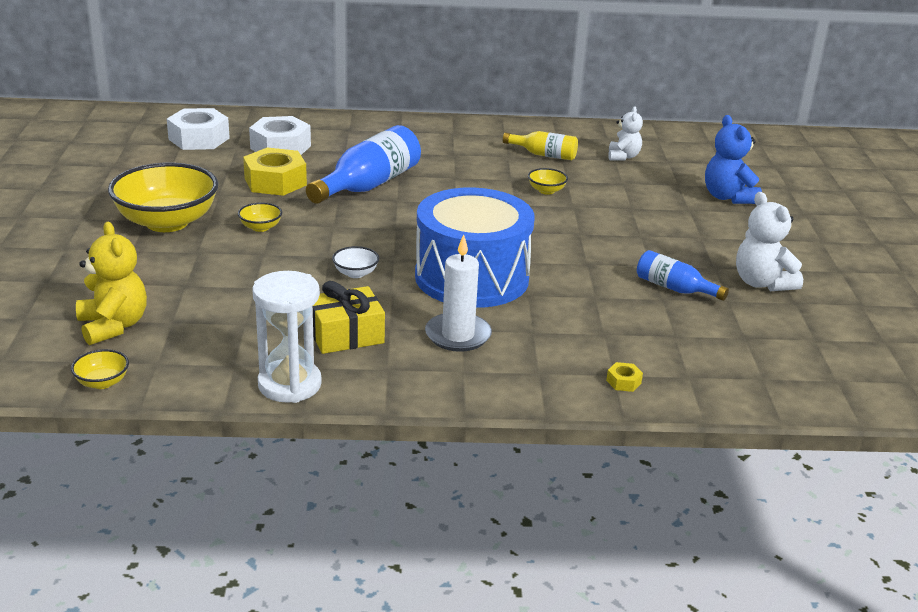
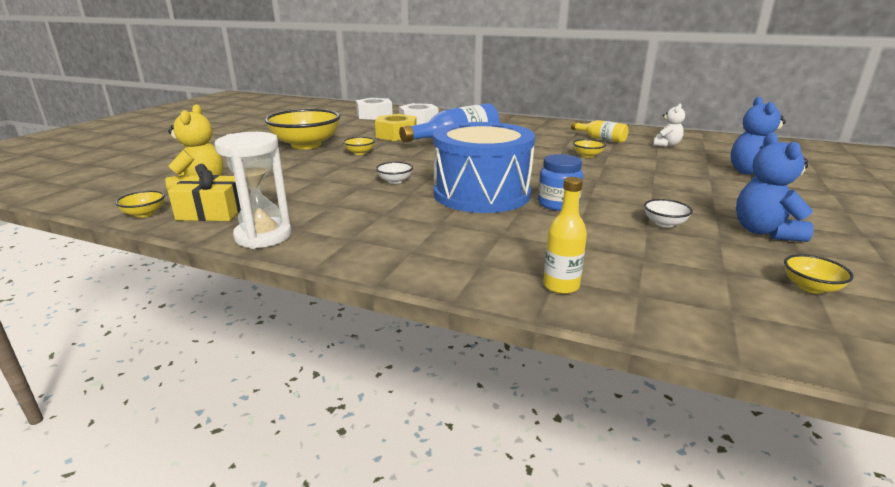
camera: 25 degrees right, 5 degrees down
(345, 334) = (345, 213): yellow gift -> yellow gift (212, 212)
(458, 335) = (433, 226): white candle -> none
(561, 279) = (558, 204): none -> blue jar
(623, 382) = (561, 286): yellow nut -> yellow bottle
(674, 288) = (664, 223): blue bottle -> white bowl
(762, 283) = (764, 232): white teddy bear -> blue teddy bear
(811, 341) = (810, 287): none -> yellow bowl

